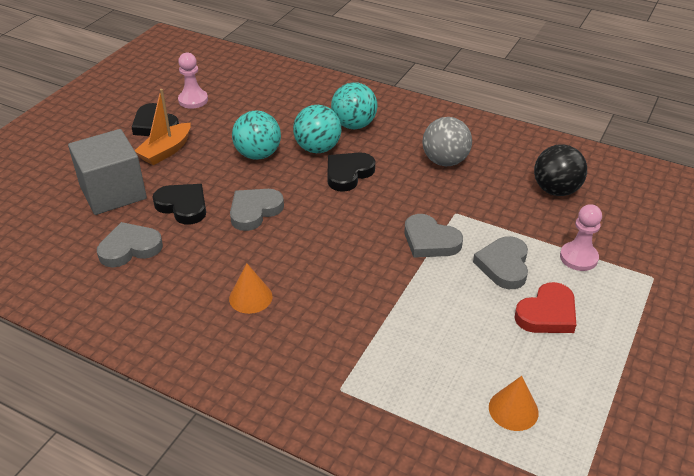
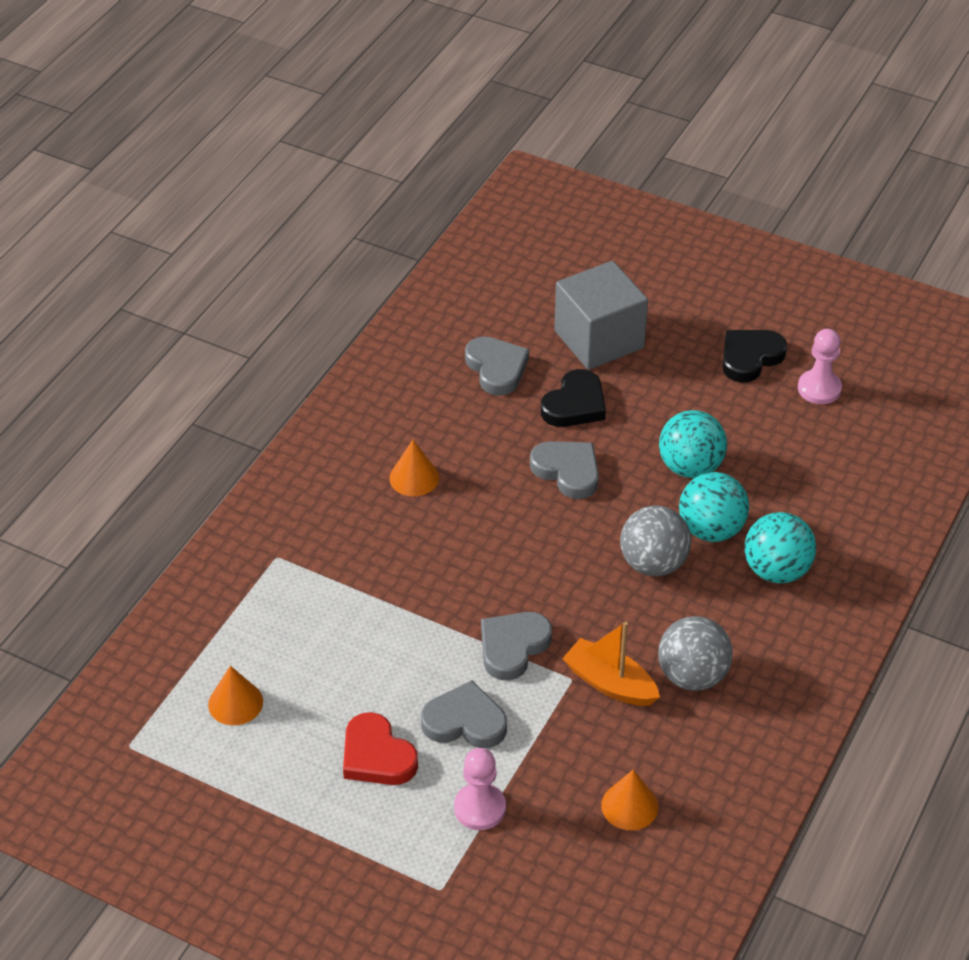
camera: 90 degrees right, 5 degrees up
(166, 151) = (690, 375): orange boat -> orange boat (610, 683)
(348, 174) = (653, 564): black heart -> grey ball
(556, 190) = (629, 806): black ball -> orange cone

